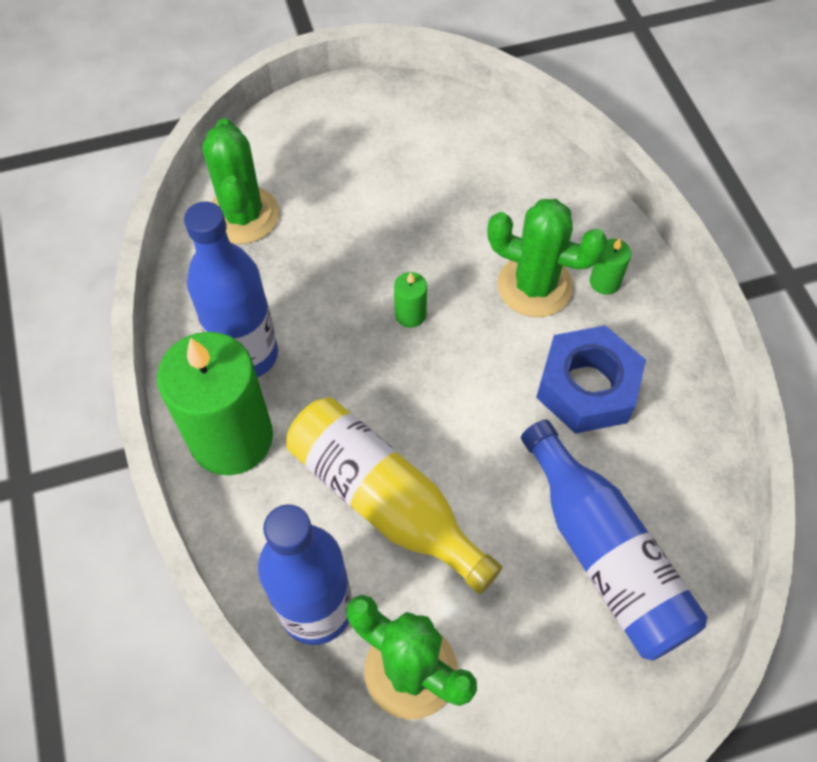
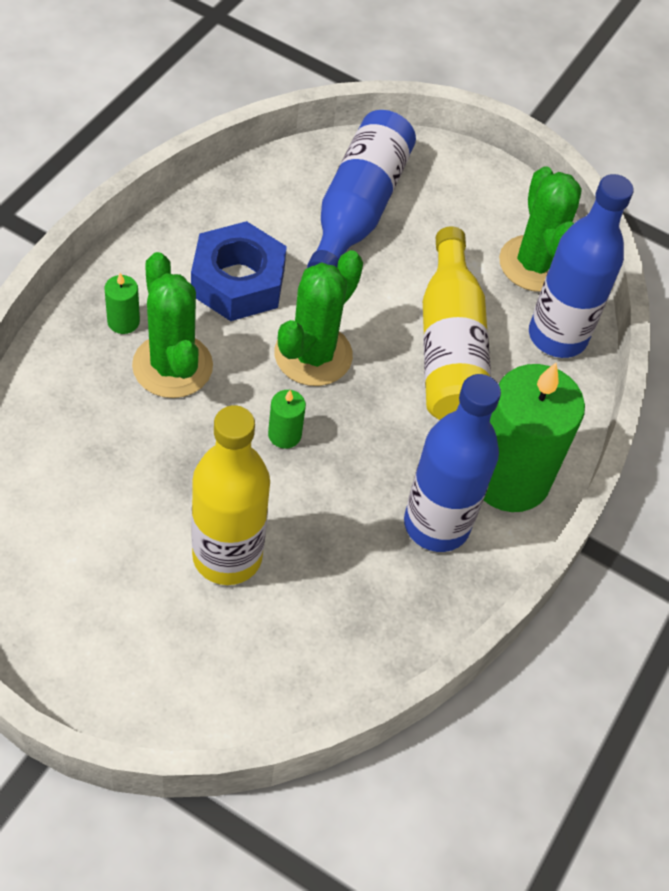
camera: 140 degrees left, 5 degrees down
(243, 215) = (309, 648): green cactus -> green cactus (313, 355)
(348, 216) = (227, 556): none -> yellow bottle

